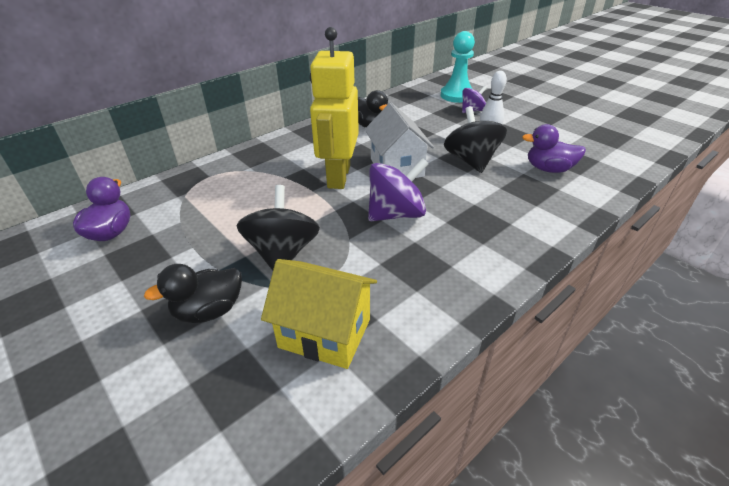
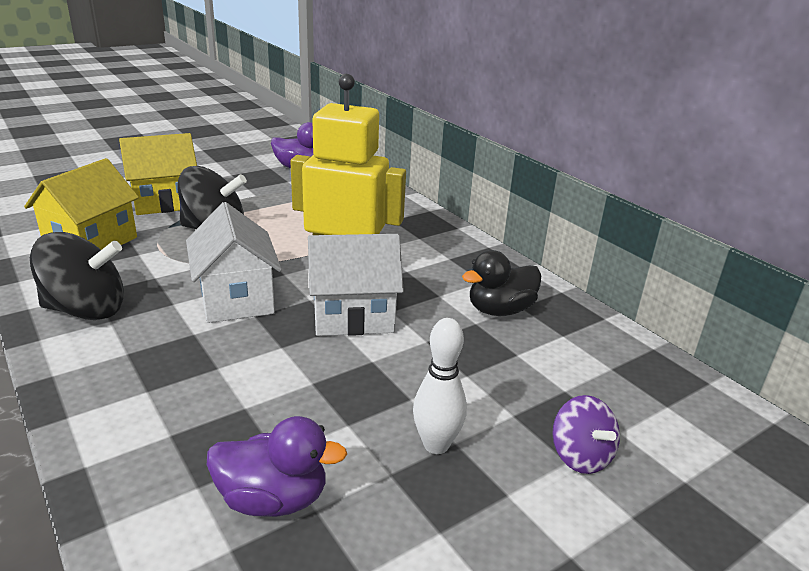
camera: 95 degrees right, 10 degrees down
(209, 311) = (165, 202): black duck -> yellow house
(396, 214) = (236, 299): purple spinning top -> white house
(457, 95) = (675, 451): turquoise pawn -> none
(471, 161) = (346, 396): black spinning top -> black spinning top (86, 310)
(548, 169) = (273, 499): purple duck -> purple duck turned 75 degrees clockwise

